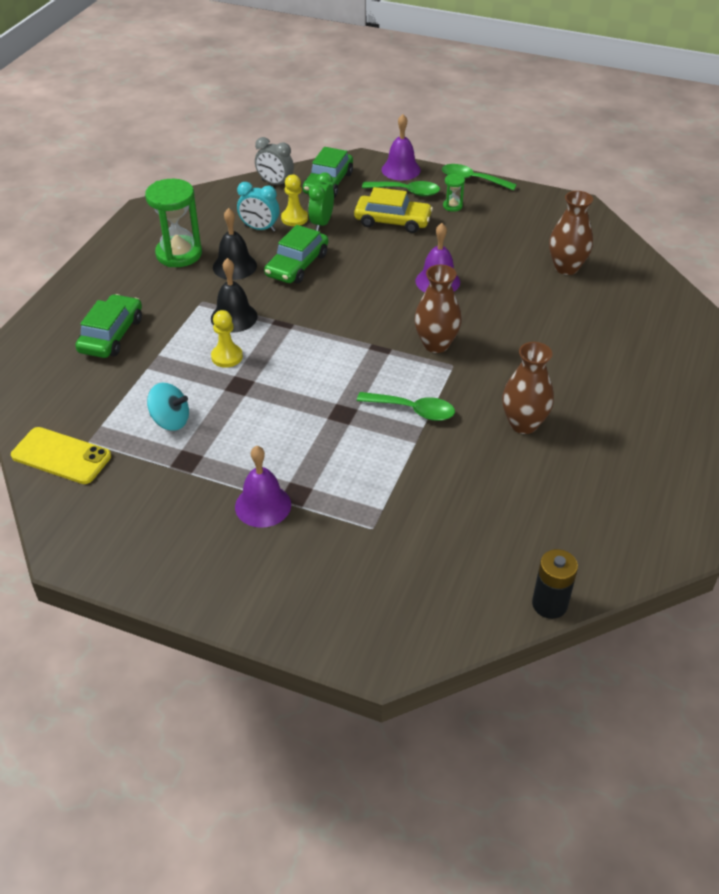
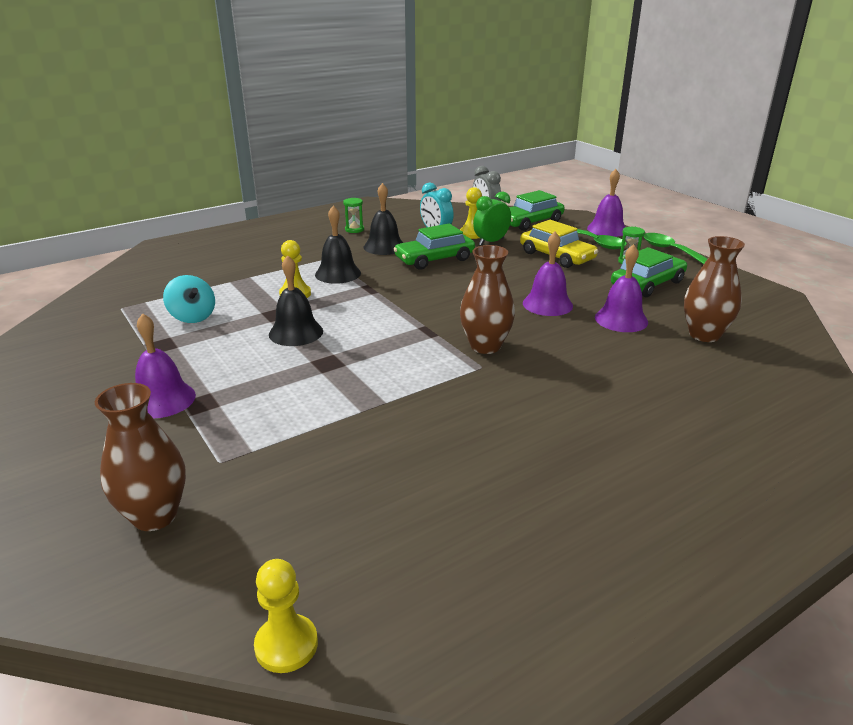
camera: 35 degrees right, 15 degrees down
(61, 456) = (91, 309): yellow phone -> none
(111, 335) = (238, 256): green car -> green car (647, 284)
(179, 254) = (354, 229): green hourglass -> green hourglass, size x0.45
(281, 396) = (296, 332): none -> black bell
(413, 410) = (394, 386): green spoon -> none
(502, 275) = (621, 319): none -> purple bell
(523, 424) = (494, 443): brown vase -> brown vase (155, 516)
(549, 604) = (286, 645): black battery -> yellow pawn

